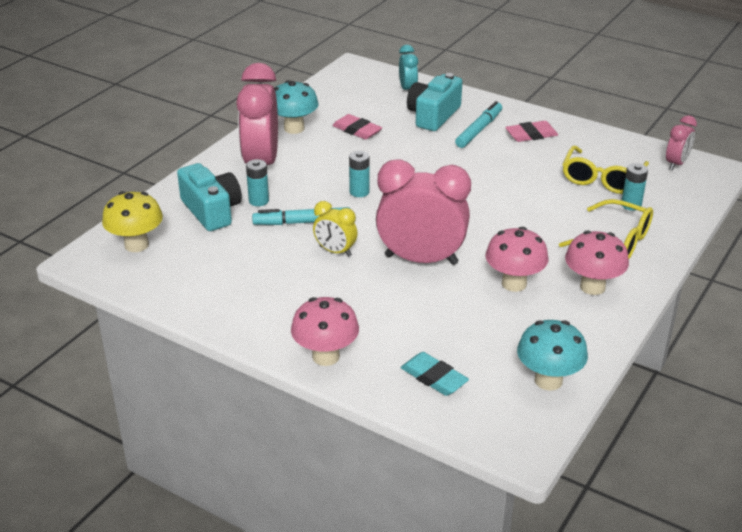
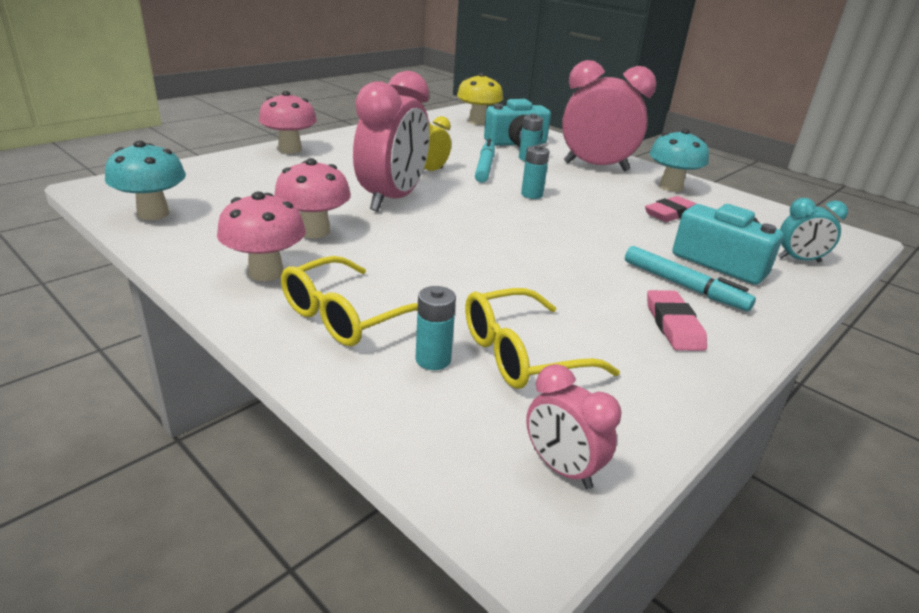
camera: 100 degrees right, 5 degrees down
(434, 378) = (220, 175): turquoise eraser -> none
(602, 179) = (521, 354): yellow glasses -> yellow glasses turned 60 degrees counterclockwise

